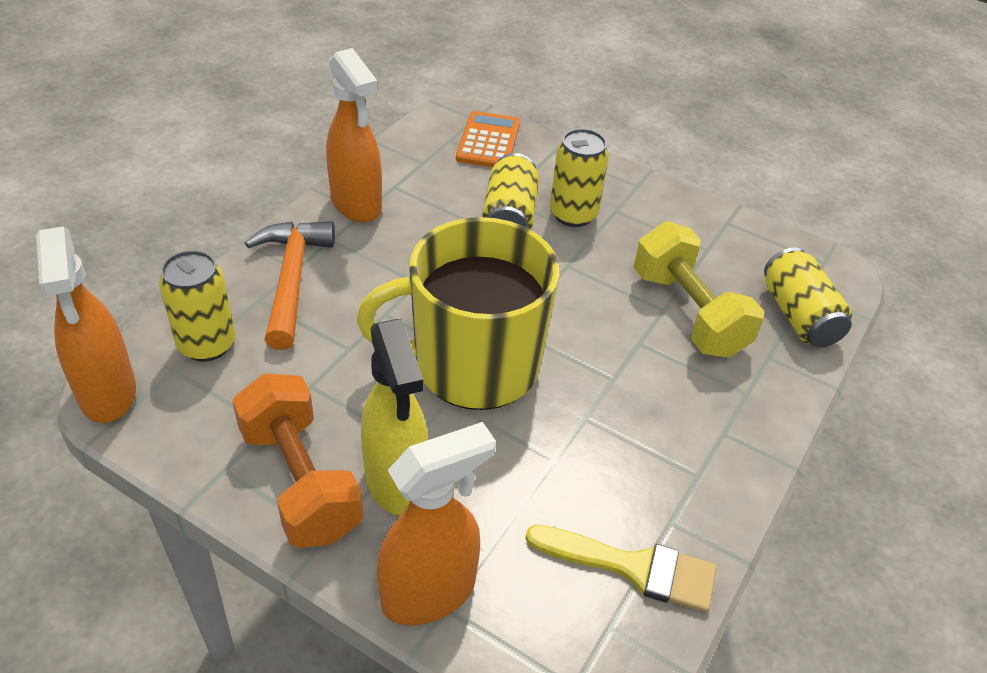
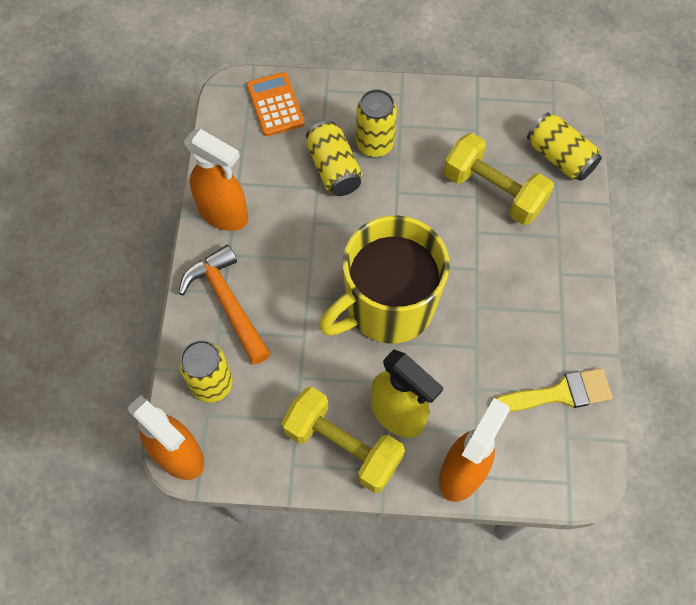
camera: 25 degrees left, 20 degrees up
(300, 481) = (343, 446): orange dumbbell -> yellow dumbbell

